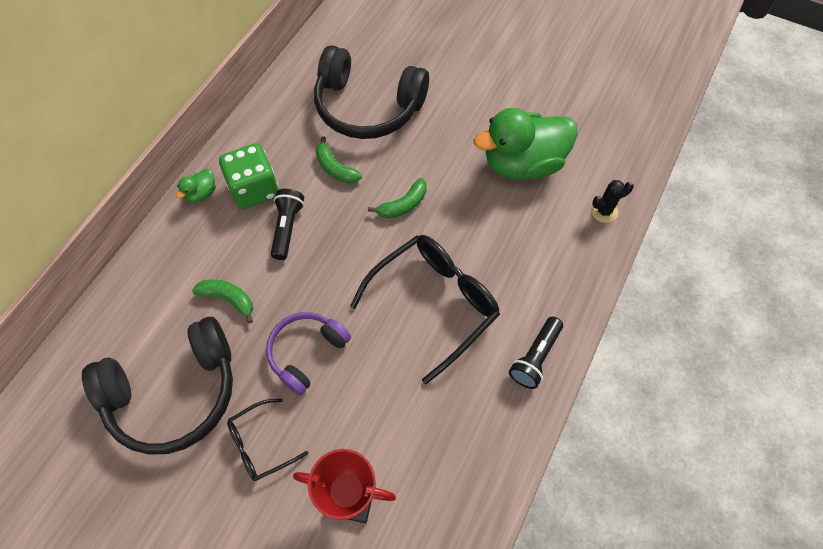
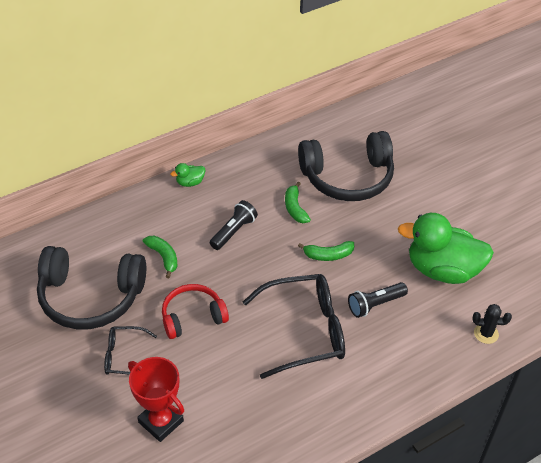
camera: 30 degrees right, 15 degrees down
(254, 189) = (228, 196): green dice -> none
(306, 352) = (192, 316): purple headphones -> red headphones
(367, 107) = (348, 177): black headphones -> black headphones turned 60 degrees counterclockwise
(535, 357) = (356, 405): black flashlight -> black flashlight (375, 304)

